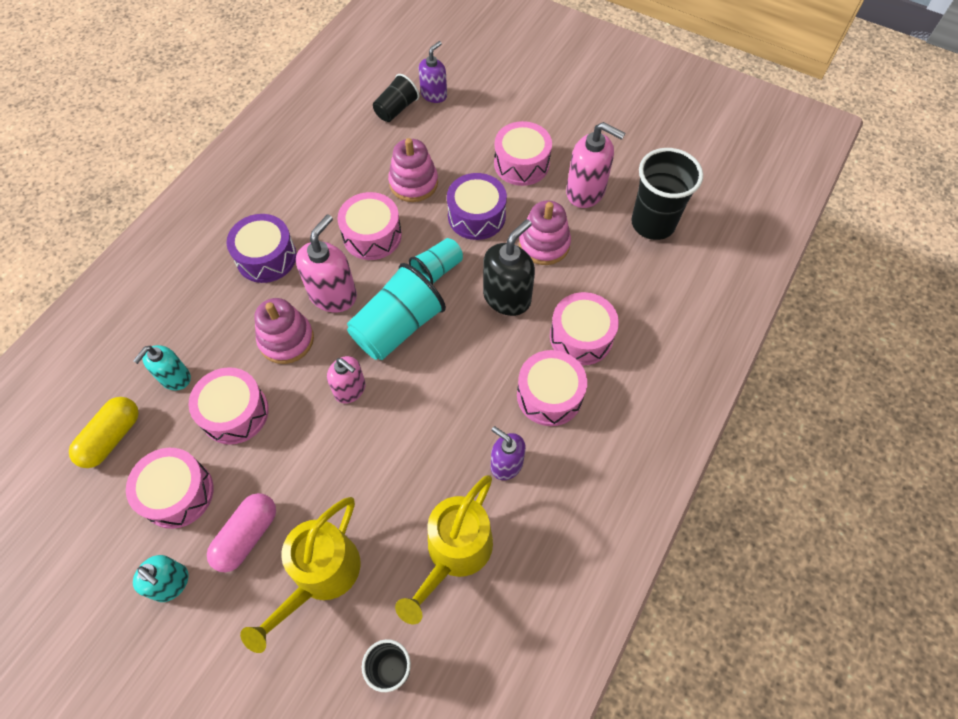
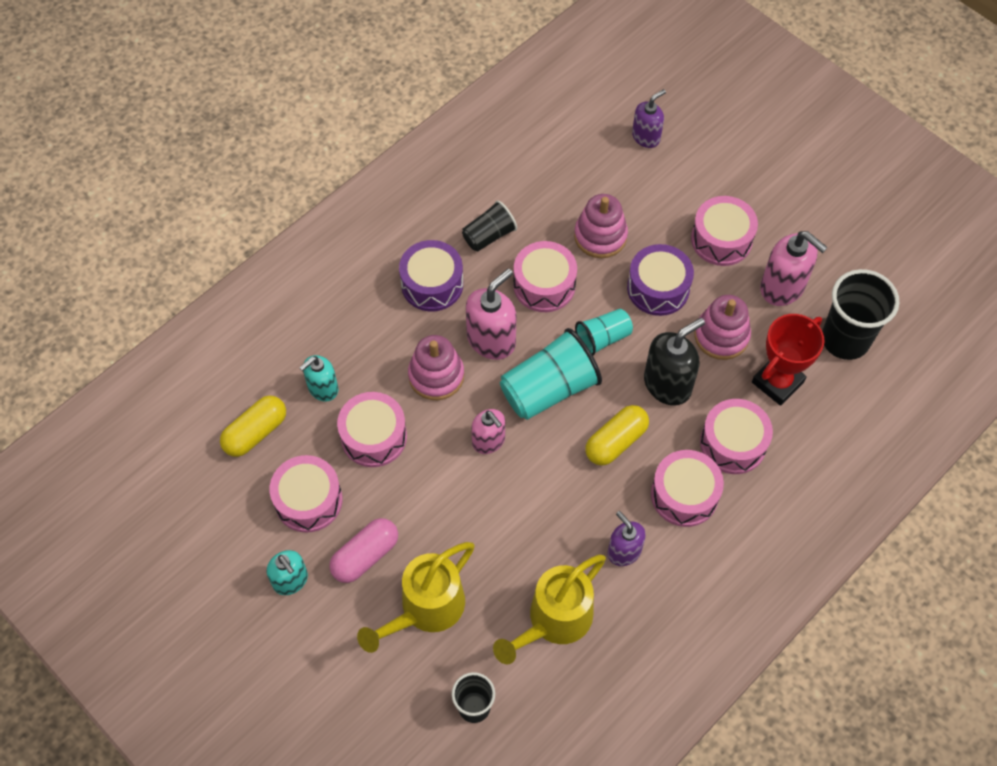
camera: 15 degrees right, 0 degrees up
(396, 109) = (601, 146): black cup -> black cup (489, 235)
(472, 361) = (615, 441): none -> yellow capsule
(605, 273) = (777, 382): none -> red trophy

